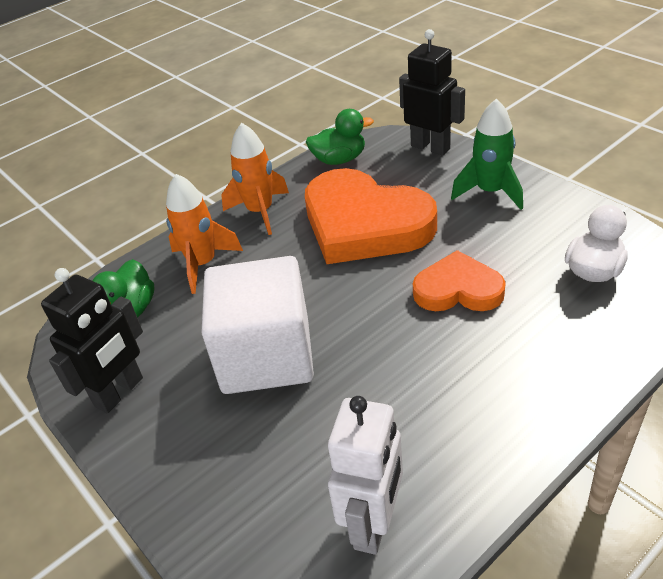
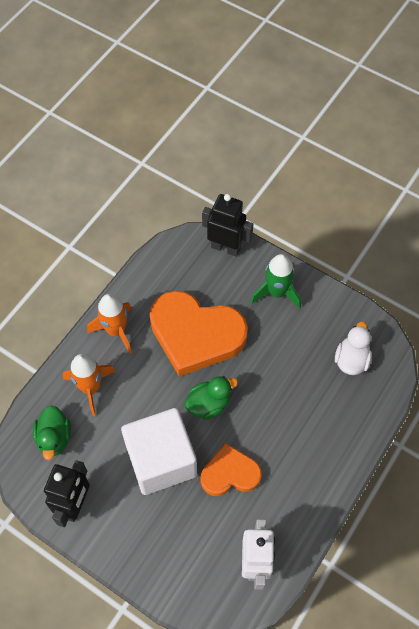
camera: 20 degrees left, 20 degrees up
(339, 160) = (160, 268): green duck -> green duck (209, 404)
(458, 289) = (270, 387): orange heart -> orange heart (230, 473)

